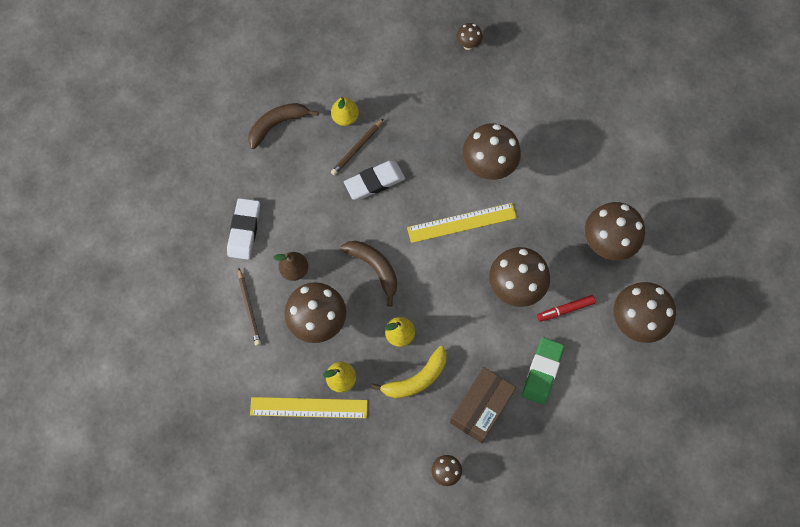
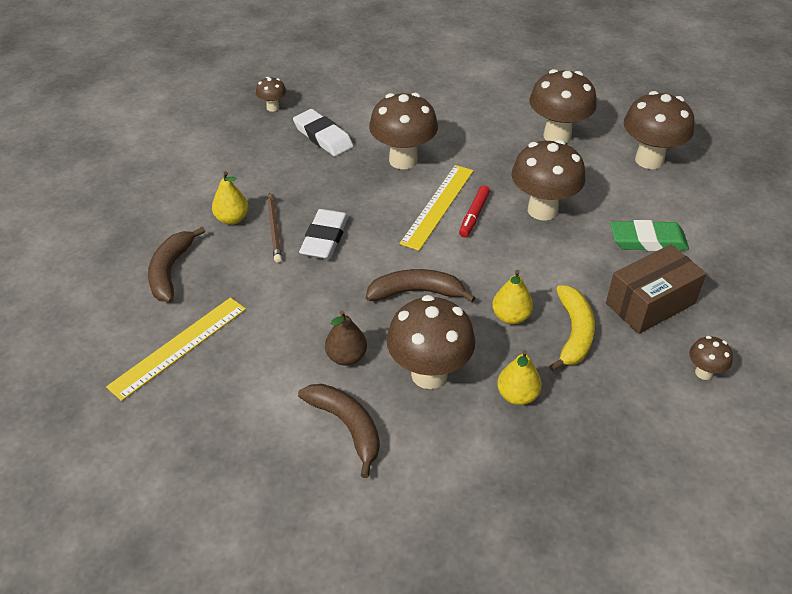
camera: 50 degrees left, 25 degrees down
(244, 230) = (250, 371): white eraser -> white eraser (323, 137)
(249, 308) = (347, 426): brown pencil -> brown banana
(308, 407) = (525, 447): yellow ruler -> yellow ruler (179, 347)
(481, 408) = (650, 303): brown box -> brown box turned 75 degrees clockwise
(542, 372) = (647, 240): green eraser -> green eraser turned 60 degrees counterclockwise
(565, 310) = (597, 192): red marker -> red marker (474, 215)

